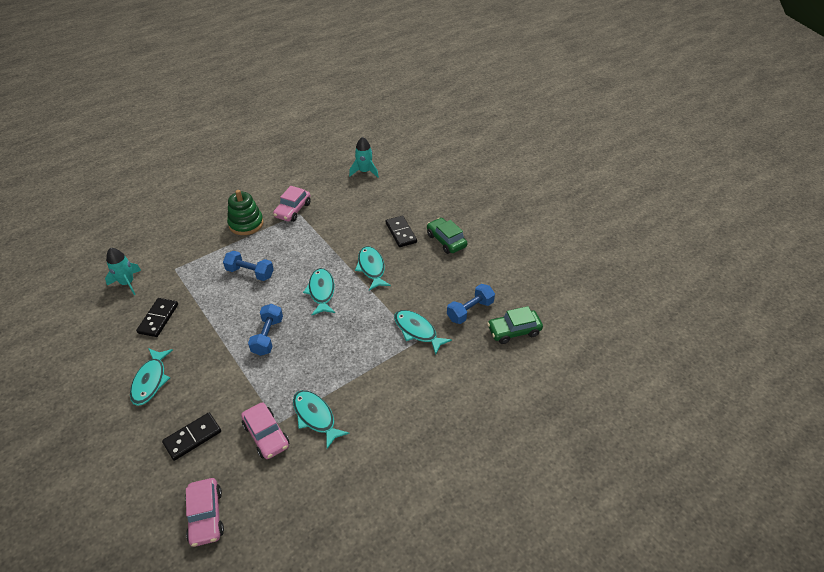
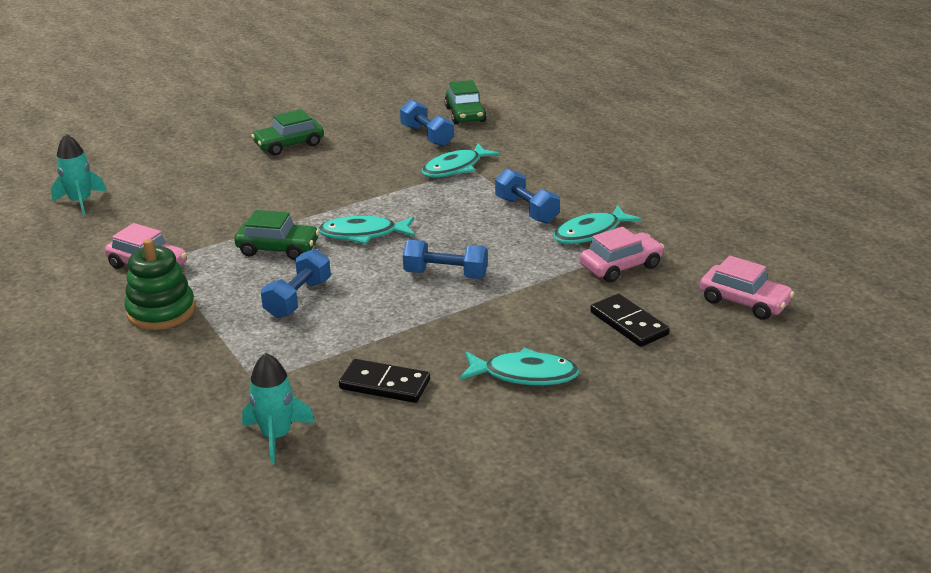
camera: 85 degrees left, 15 degrees down
(206, 516) = (744, 302): pink car -> pink car turned 45 degrees clockwise
(306, 256) = (278, 249): none -> green car
(351, 376) = (526, 210): none -> blue dumbbell
(371, 268) = (325, 197): turquoise fish -> none
(401, 233) = (257, 175): black domino -> none

